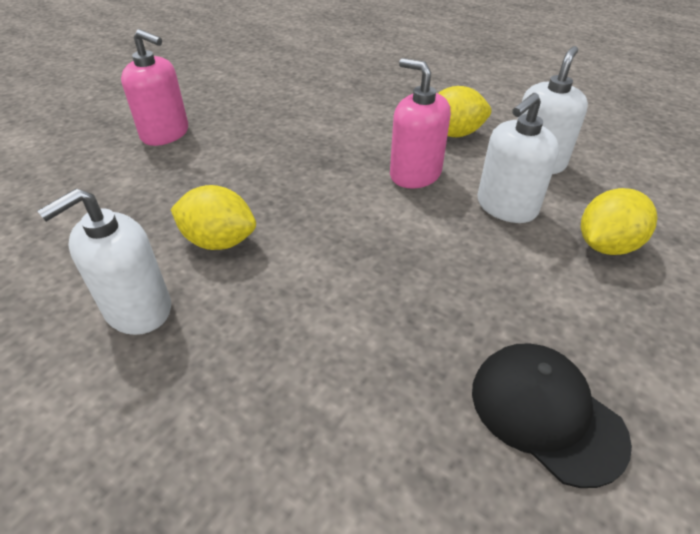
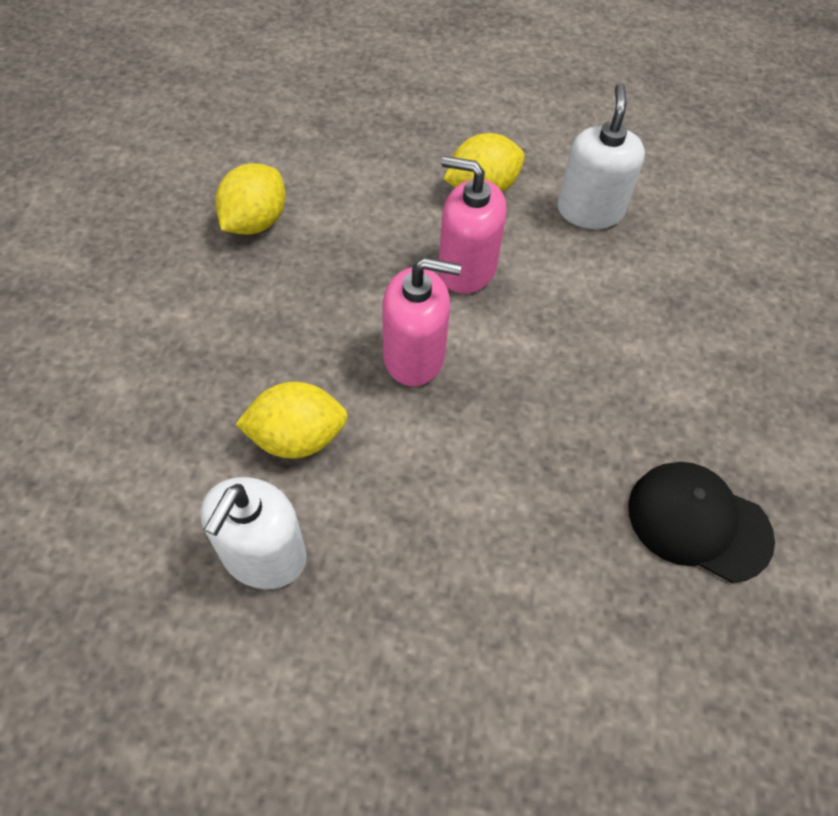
camera: 25 degrees left, 15 degrees up
(165, 134) = (117, 290): pink soap dispenser -> pink soap dispenser (414, 356)
(506, 207) = (582, 288): white soap dispenser -> none
(606, 245) = (693, 312): yellow lemon -> yellow lemon (255, 222)

